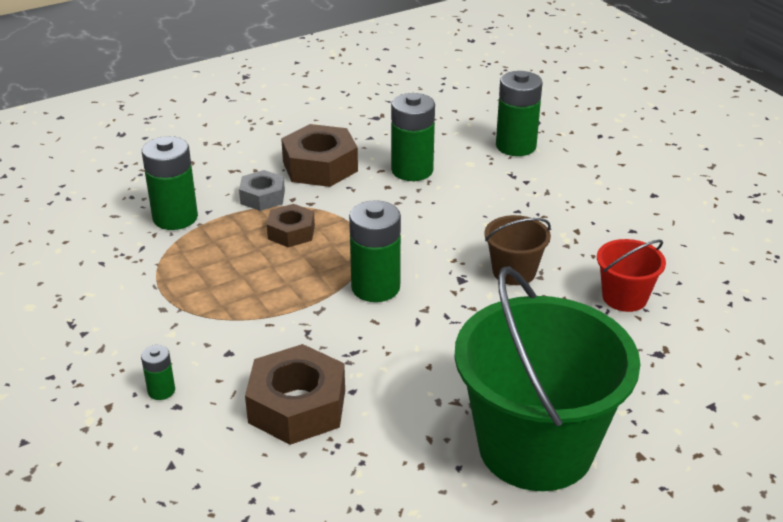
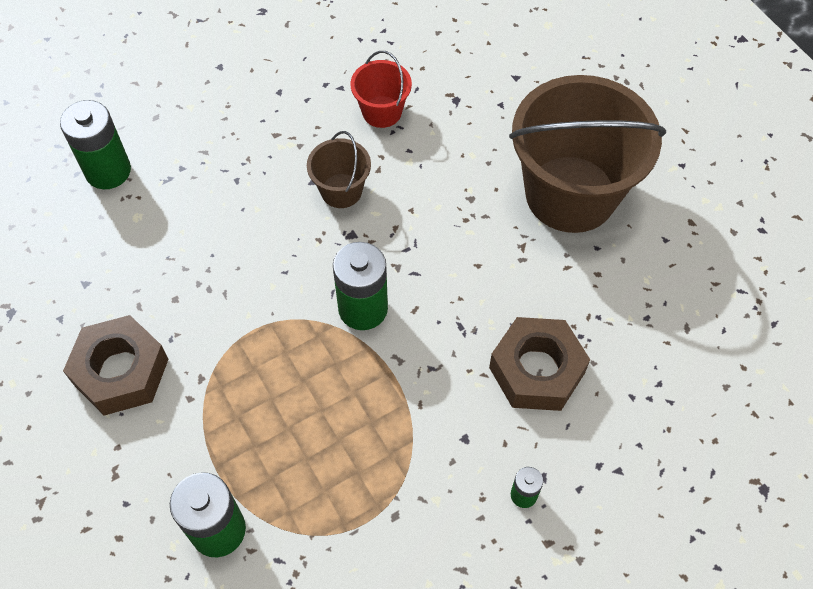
camera: 90 degrees left, 25 degrees up
(262, 197) = (182, 432): grey nut -> none
(291, 232) = (259, 394): brown nut -> none
(412, 170) = (144, 273): green battery -> none
(535, 447) = (570, 194): green bucket -> brown bucket

